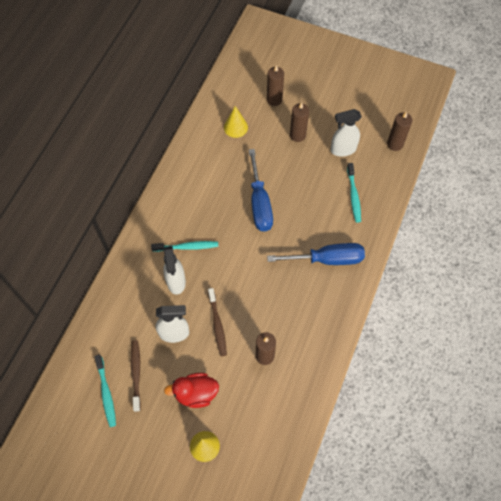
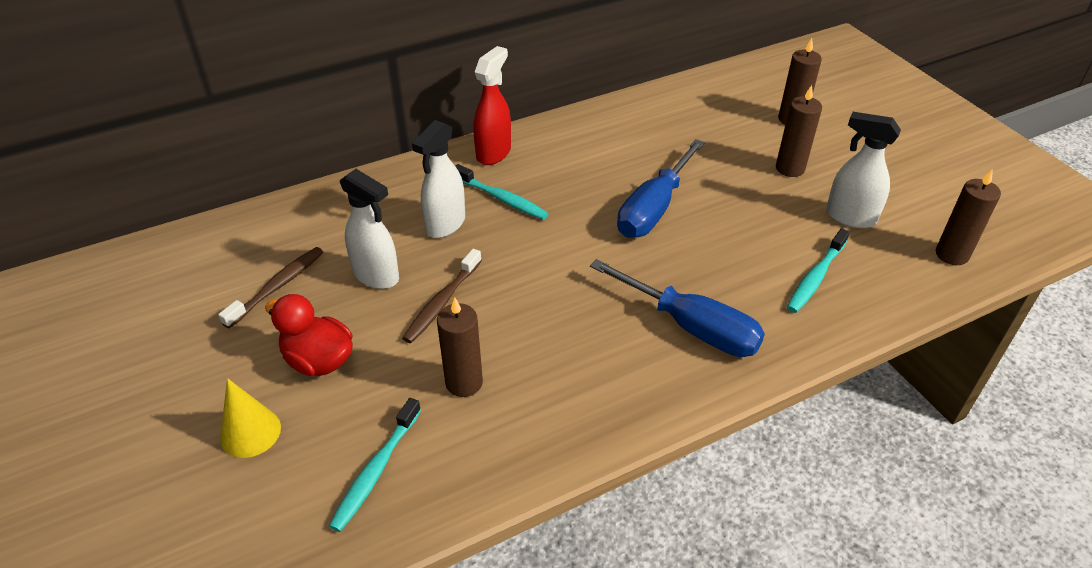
camera: 40 degrees right, 20 degrees down
(106, 393) = (219, 282): turquoise toothbrush -> turquoise toothbrush (376, 470)
(155, 221) = (494, 153): none -> red spray bottle
(235, 127) = (705, 120): yellow cone -> none

